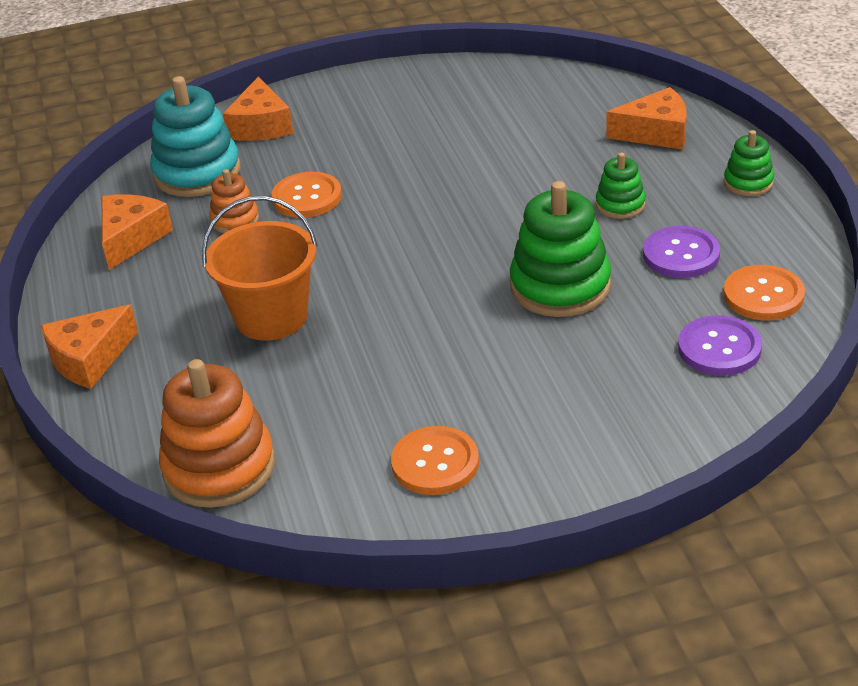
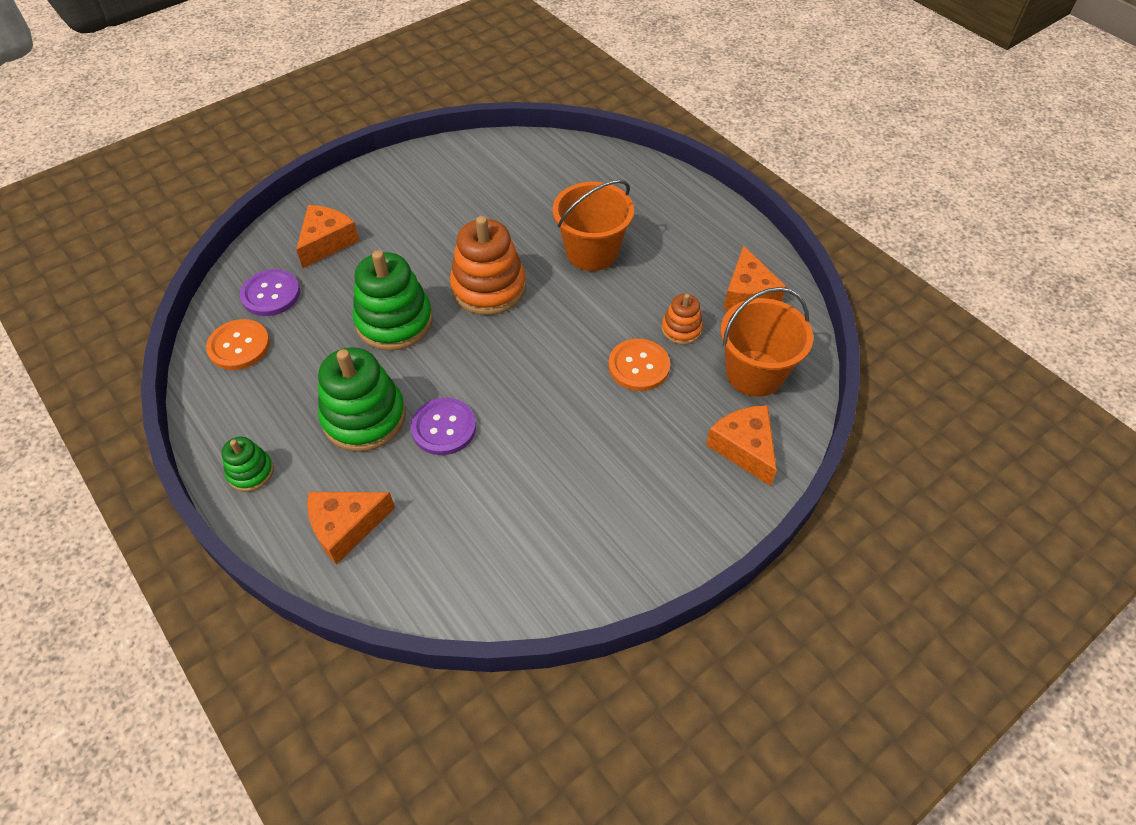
camera: 155 degrees right, 15 degrees up
(89, 359) = (689, 199): orange cheese -> orange cheese (327, 242)
(197, 173) = (754, 373): turquoise stacking toy -> orange bucket
(219, 467) = (557, 157): orange stacking toy -> orange stacking toy (488, 288)
(435, 463) = (435, 184): orange button -> none
(620, 205) = (364, 417): green stacking toy -> green stacking toy, size x1.90
(681, 254) = (305, 372): purple button -> purple button (444, 428)

